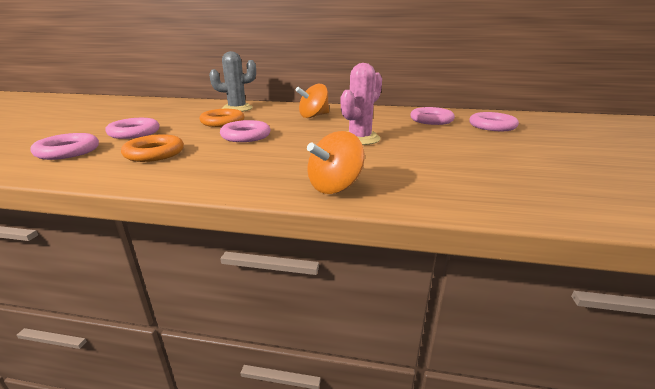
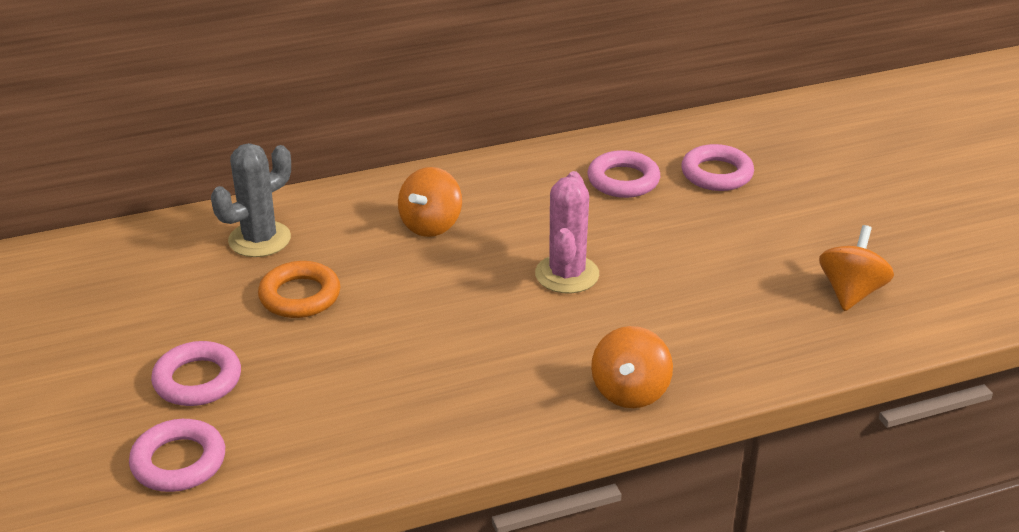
camera: 30 degrees left, 10 degrees up
(154, 153) = (321, 416): orange ring -> none
(246, 136) = (394, 324): pink ring -> none
(567, 182) = (851, 292): none -> orange spinning top

